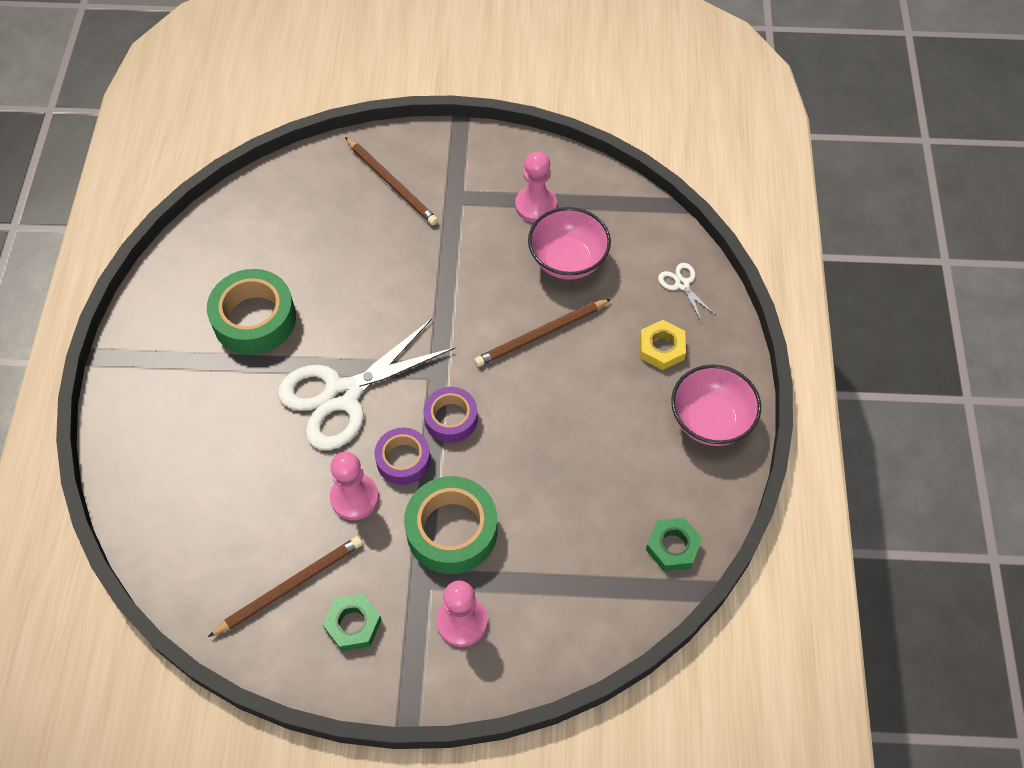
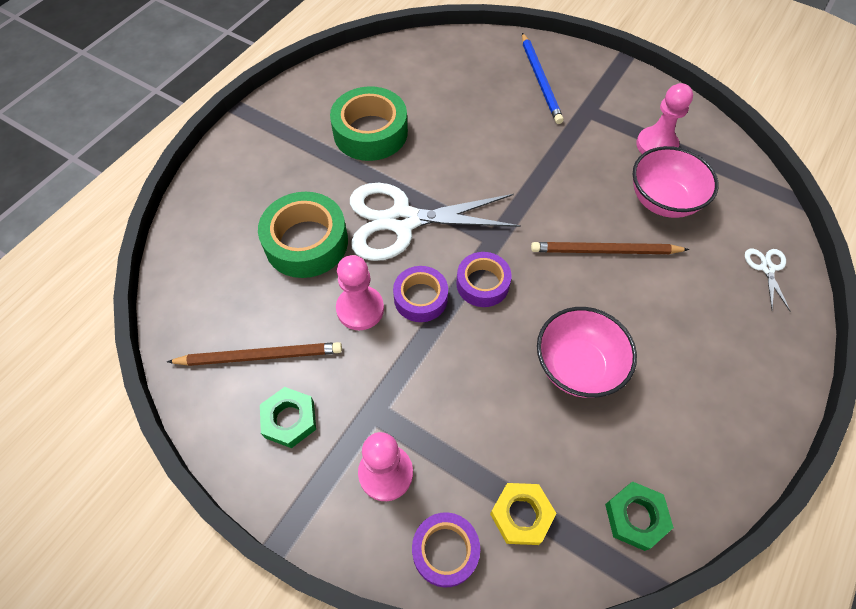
camera: 30 degrees right, 0 degrees up
(392, 183) = (540, 80): brown pencil -> blue pencil
(452, 530) = (426, 382): green tape -> green tape (306, 242)
(543, 652) = (445, 551): none -> purple tape
(661, 348) = (718, 316): yellow nut -> yellow nut (521, 515)
(710, 421) = (737, 409): pink bowl -> pink bowl (577, 367)

